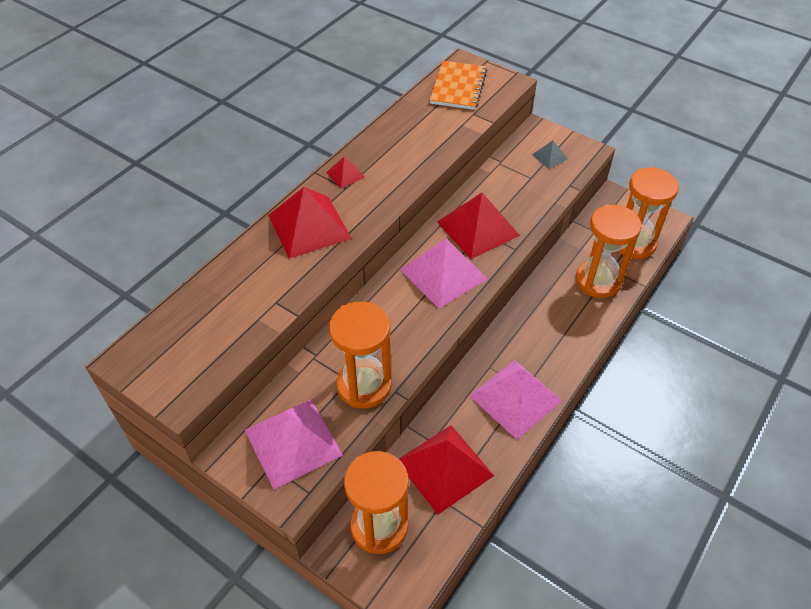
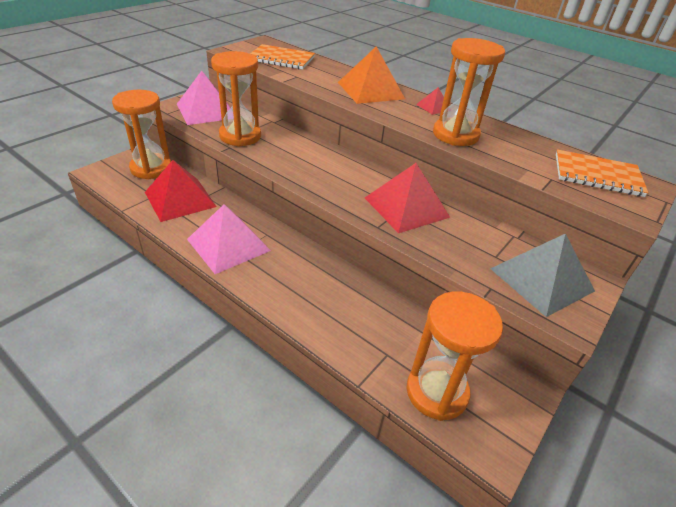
camera: 90 degrees right, 10 degrees down
(209, 327) = (281, 59): none -> orange notebook
(309, 226) = (370, 90): red pyramid -> orange pyramid
(443, 274) = (346, 181): pink pyramid -> none
(549, 157) = (541, 279): grey pyramid -> grey pyramid, size x2.14
(598, 281) = (368, 336): orange hourglass -> orange hourglass (455, 135)

